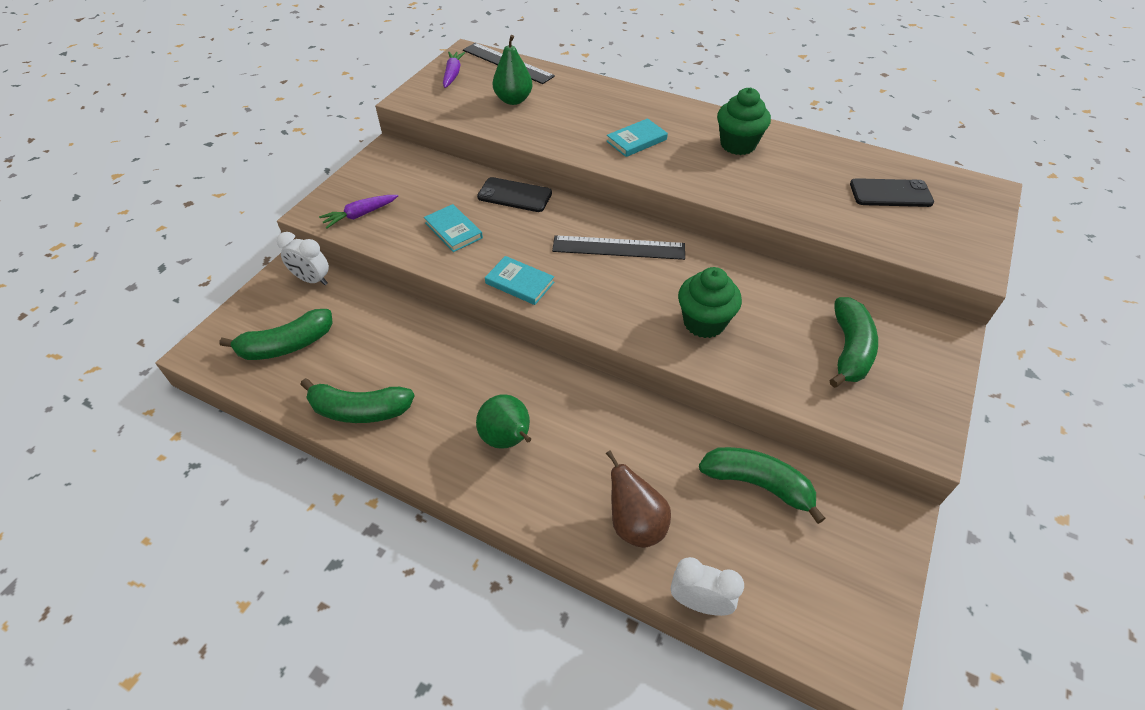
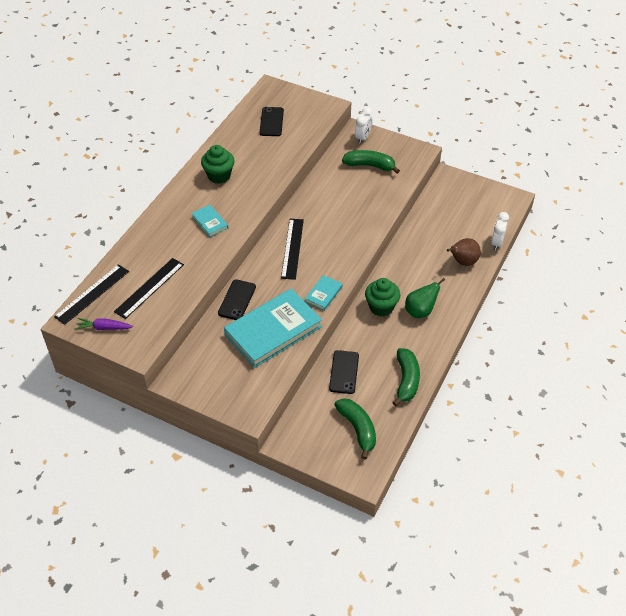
camera: 90 degrees left, 0 degrees up
(312, 280) = (296, 427): white clock -> white clock (363, 138)
(360, 215) = (254, 386): purple carrot -> none
(394, 331) = (344, 372): none -> black phone
(453, 230) = (273, 330): turquoise book -> turquoise book, size x2.22
(513, 100) = (149, 288): green pear -> black ruler
(704, 322) = (353, 216): green cupcake -> green cupcake (381, 307)
(757, 484) = (436, 218): green banana -> none

